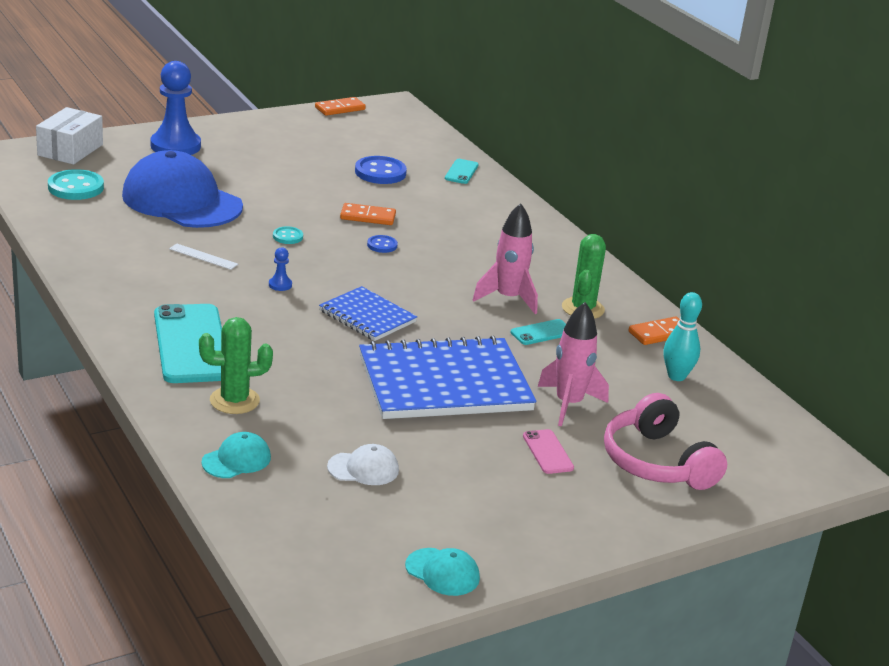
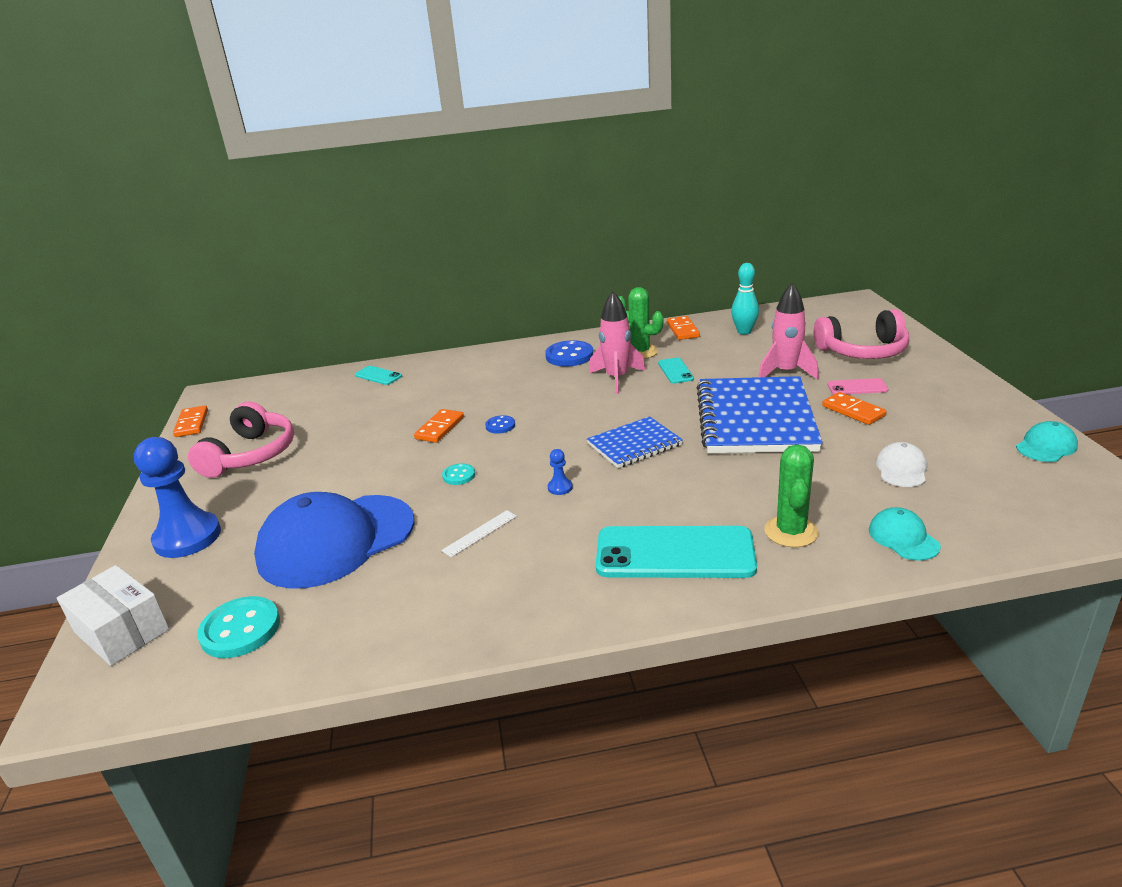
camera: 65 degrees left, 0 degrees up
(296, 143) = (250, 455): none -> pink headphones
(380, 172) = (352, 414): blue button -> blue button (569, 356)
(485, 446) = (853, 411): none -> orange domino

